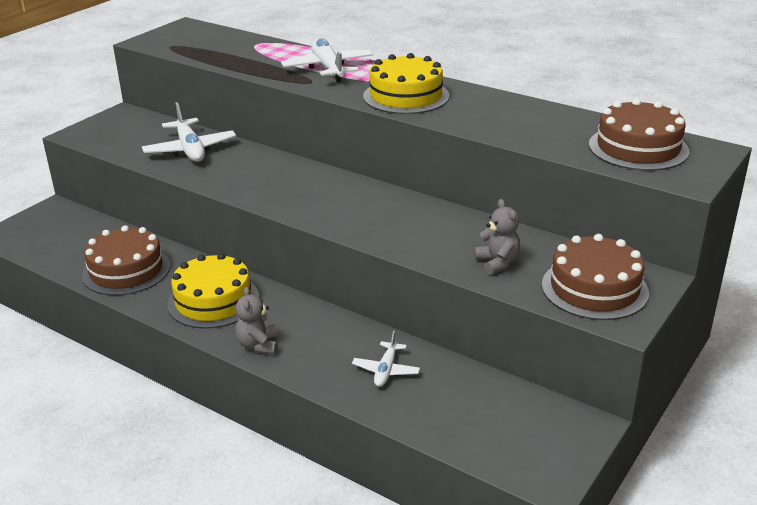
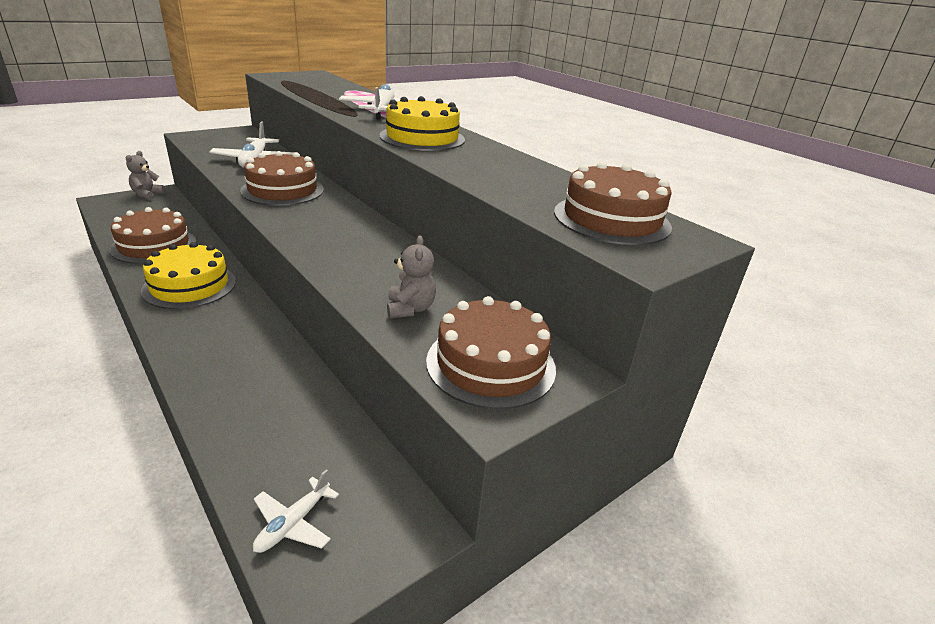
camera: 15 degrees right, 0 degrees up
(258, 345) = (180, 334): grey teddy bear -> grey teddy bear (147, 195)
(262, 178) = (282, 190): none -> brown cake
(386, 370) = (265, 392): white plane -> white plane (293, 523)

